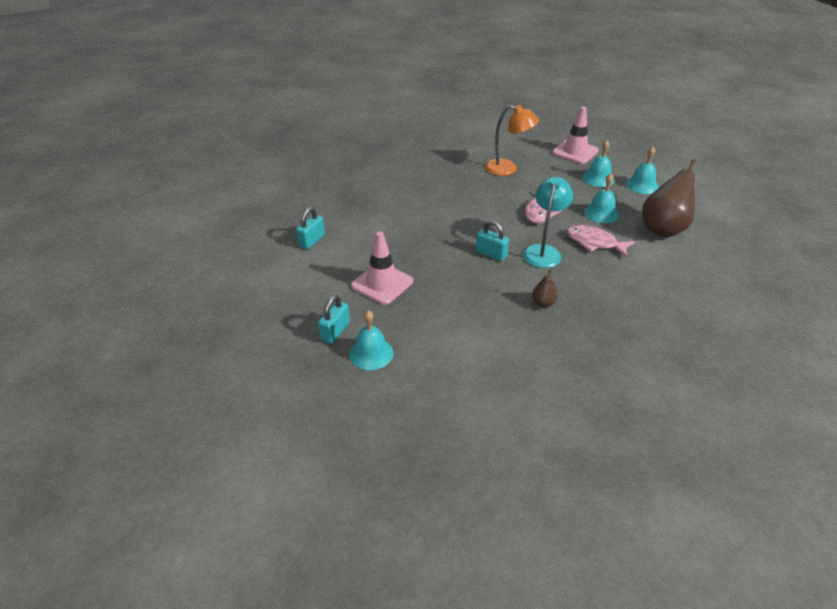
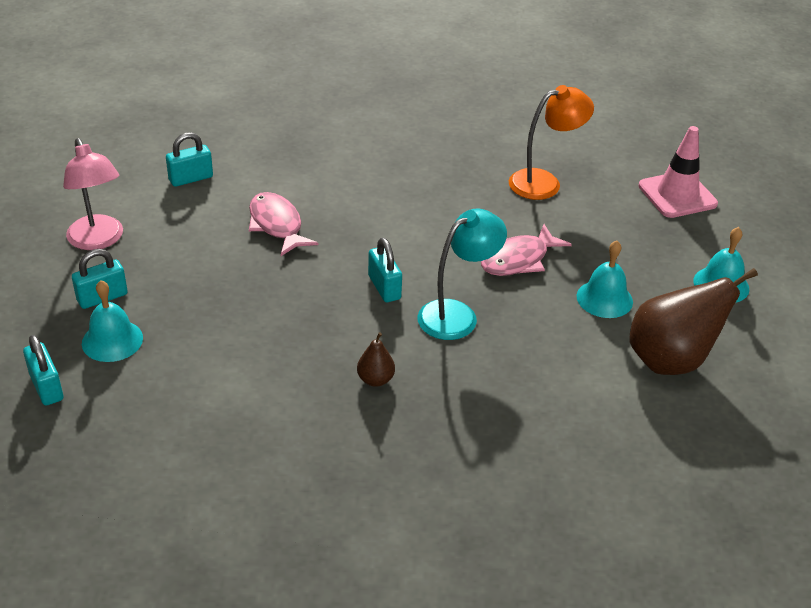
camera: 30 degrees right, 0 degrees up
(294, 299) = (98, 240): none -> pink lamp
(361, 401) = (46, 387): none -> turquoise padlock
(382, 284) = (212, 265): pink traffic cone -> none
(508, 169) = (544, 182): orange lamp -> orange lamp turned 75 degrees counterclockwise
(594, 242) = (542, 334): pink fish -> pink fish (277, 225)
(598, 178) = (664, 247): turquoise bell -> none

